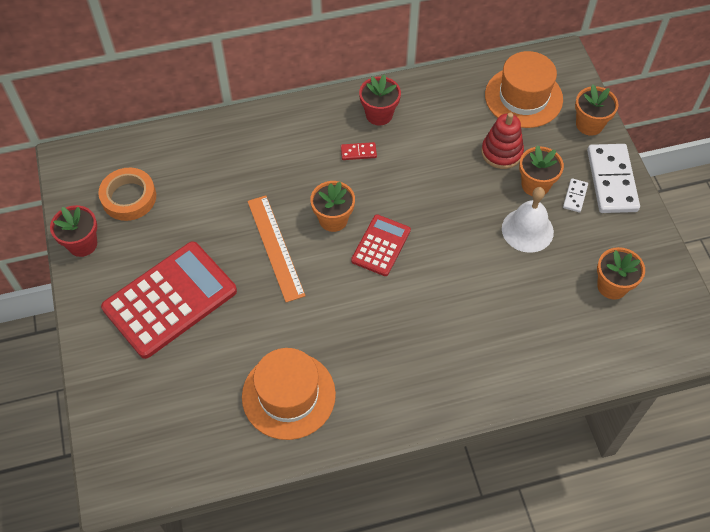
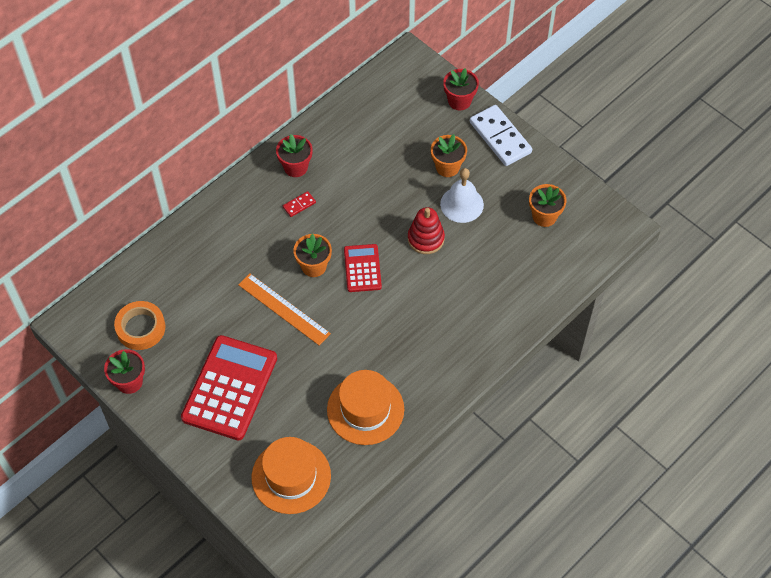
camera: 30 degrees left, 0 degrees up
(501, 152) = (408, 153): red stacking toy -> red stacking toy (425, 239)
(523, 97) = (398, 101): orange hat -> orange hat (291, 476)
(575, 196) = (481, 162): white domino -> none
(589, 124) = (459, 101): orange flower pot -> red flower pot

